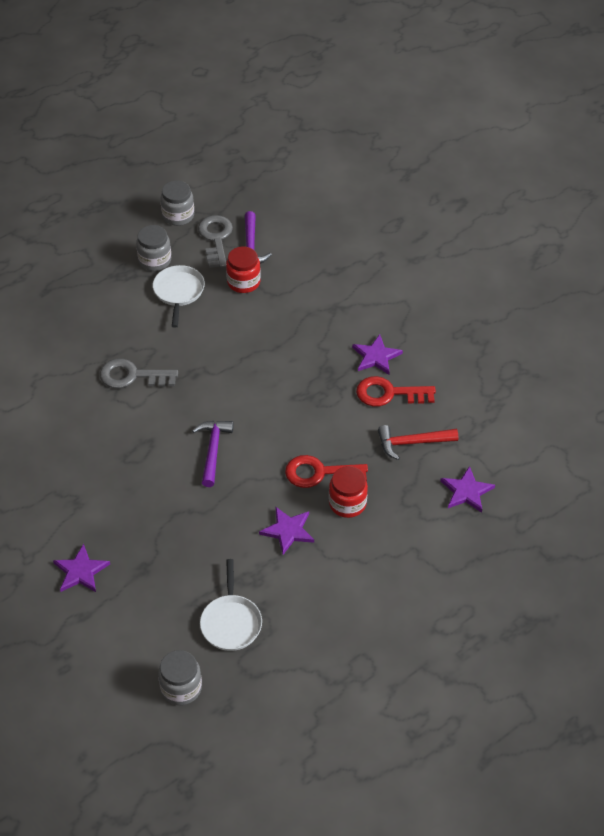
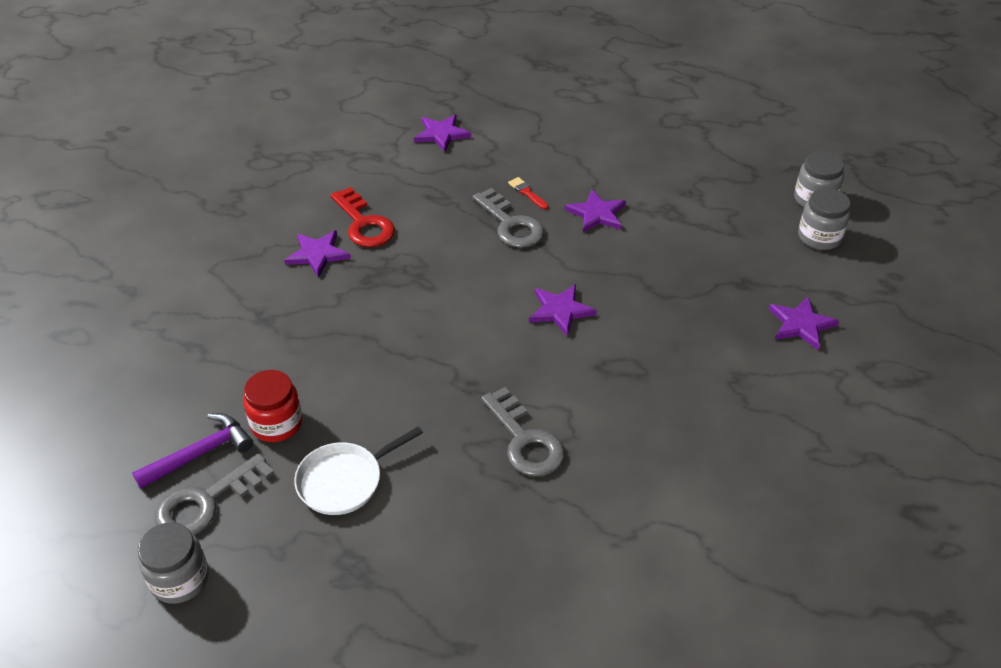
camera: 125 degrees left, 5 degrees down
(155, 260) = (299, 547): grey jar -> grey jar (819, 237)
(213, 450) = (560, 310): purple hammer -> purple star
(231, 622) = (724, 202): white pan -> none
(319, 473) = (511, 224): red key -> grey key
(347, 503) = (527, 193): red jar -> red brush
(412, 443) = (415, 184): red hammer -> none

